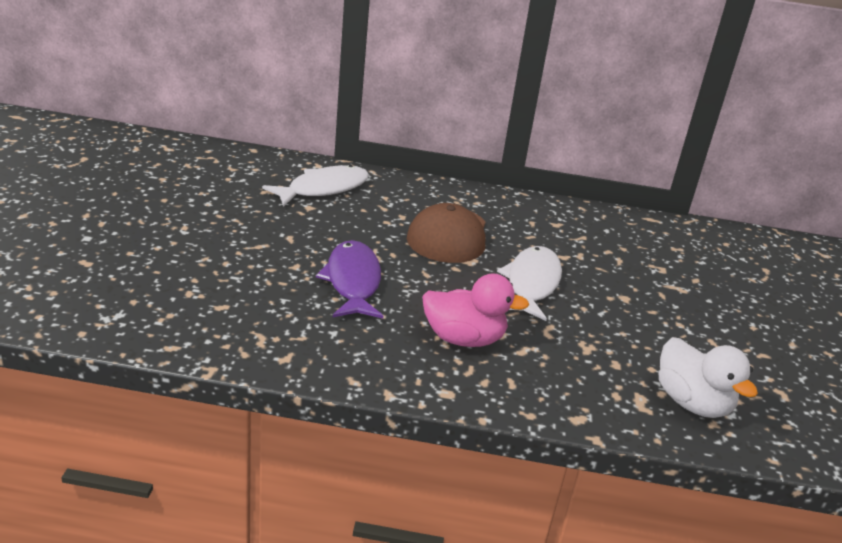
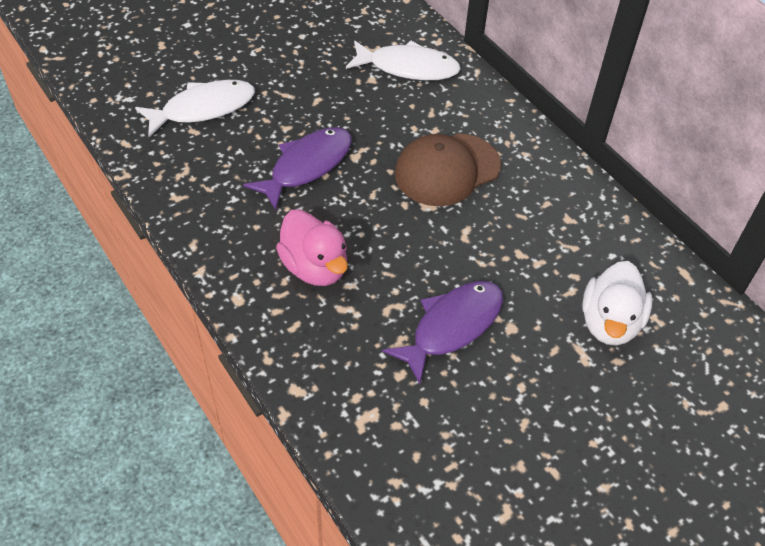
camera: 50 degrees right, 20 degrees up
(531, 284) = (446, 259): white fish -> white fish (203, 109)
(597, 318) = (452, 327): none -> purple fish
(692, 403) = (407, 452): white duck -> white duck (610, 322)

